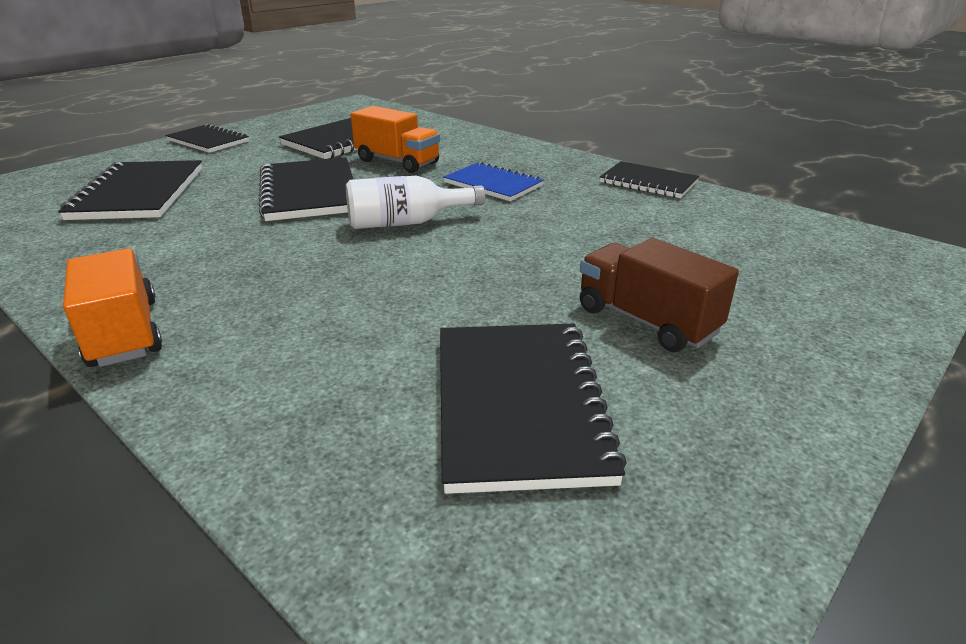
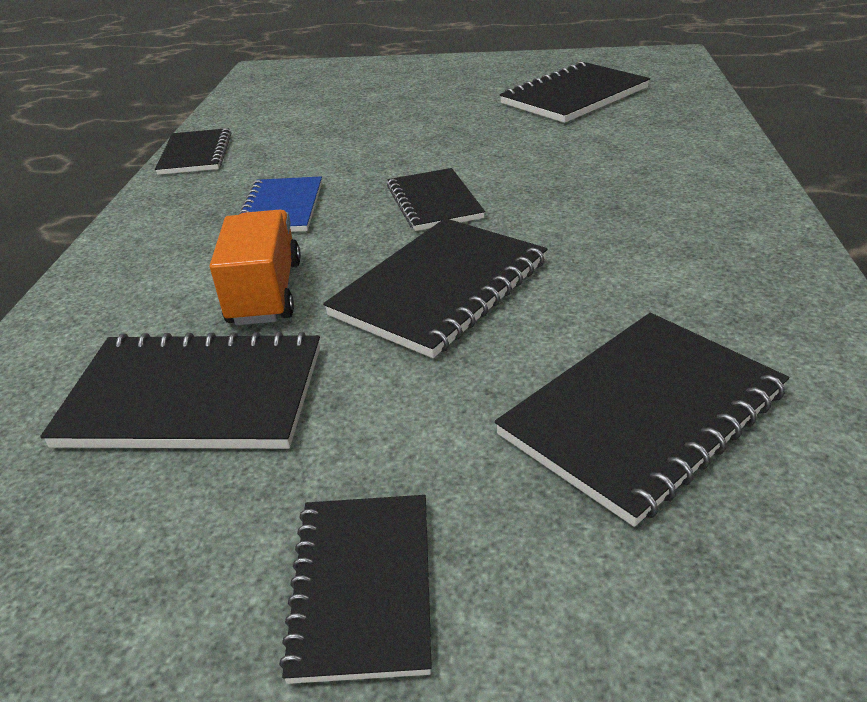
camera: 125 degrees left, 5 degrees up
(124, 333) = (753, 200): orange truck -> none
(406, 223) = (434, 202): white bottle -> black notebook
(646, 321) = (452, 97): brown truck -> none

